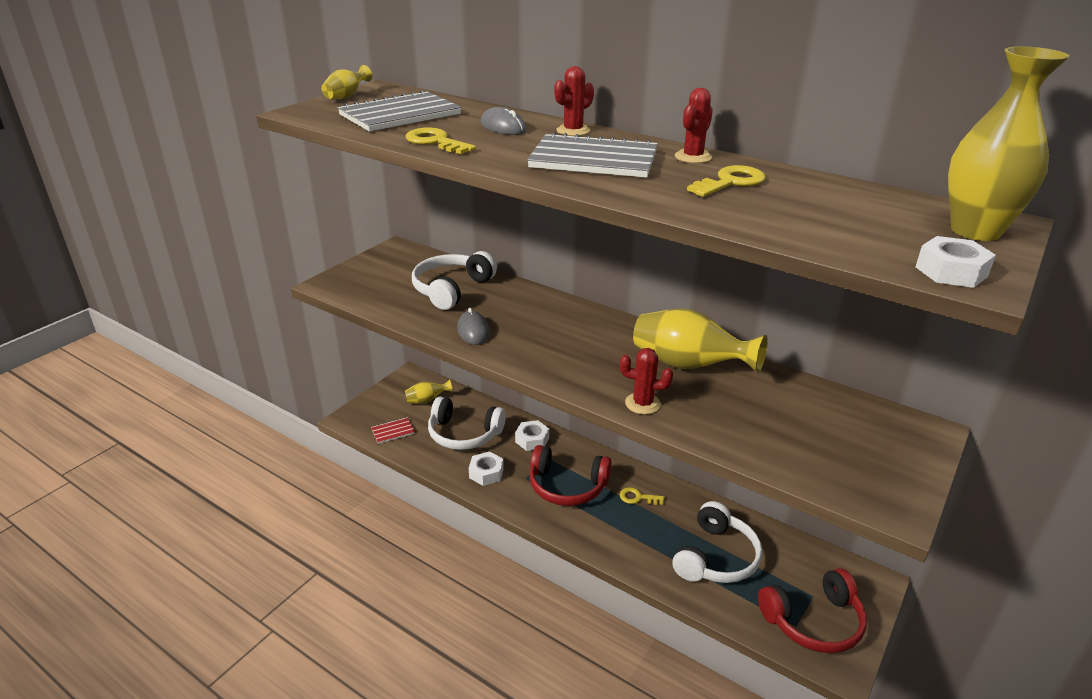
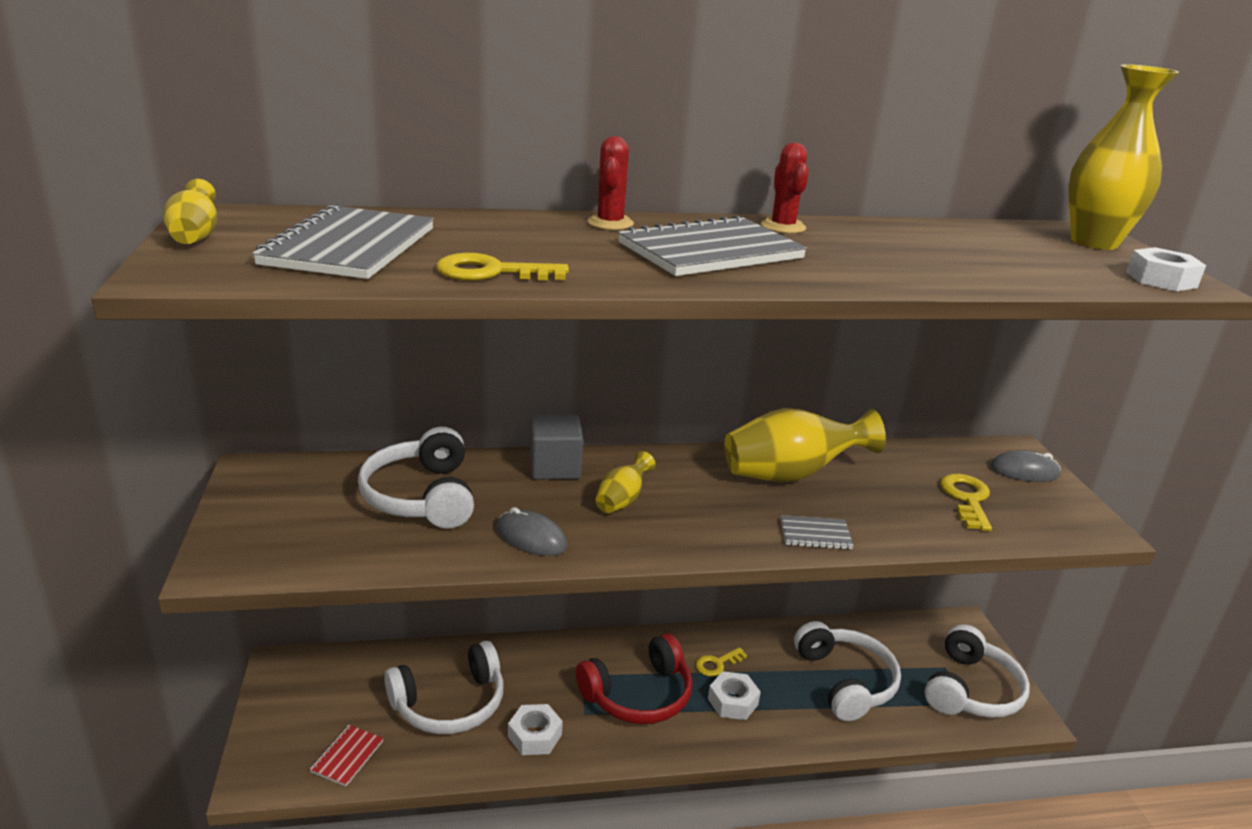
camera: 45 degrees left, 5 degrees down
(427, 400) = (346, 687): yellow vase -> yellow vase (622, 500)
(503, 127) = (524, 235): grey mouse -> grey mouse (1024, 471)
(532, 440) = (539, 664): white nut -> white nut (732, 702)
(542, 302) = (555, 467): none -> grey cube
(642, 404) = (815, 534): red cactus -> grey notebook
(730, 182) = (869, 244): yellow key -> yellow key (966, 499)
(813, 621) = (971, 690): red headphones -> white headphones

